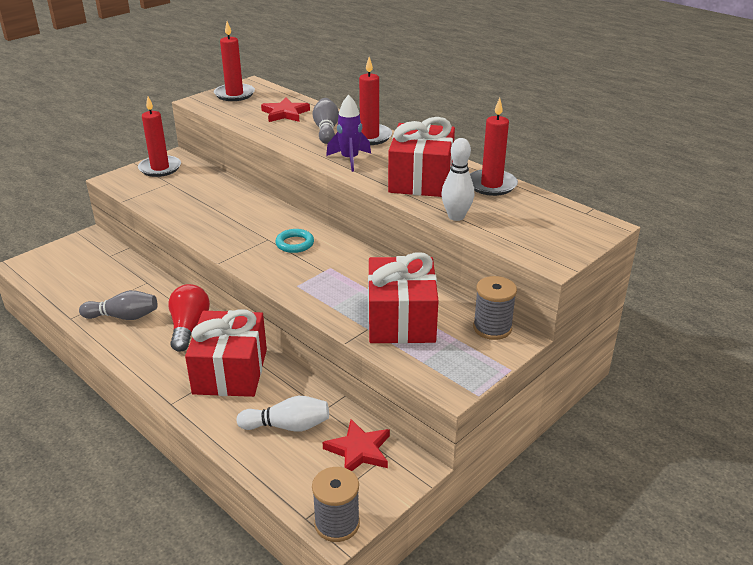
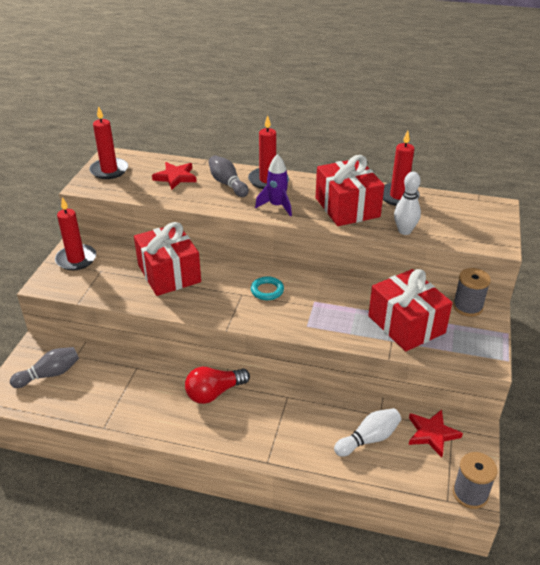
camera: 30 degrees left, 5 degrees up
(123, 317) = (150, 406): grey bowling pin -> grey bowling pin (49, 374)
(189, 327) = (214, 393): red light bulb -> red light bulb turned 90 degrees counterclockwise
(230, 371) = (284, 415): red gift -> red gift (169, 273)

